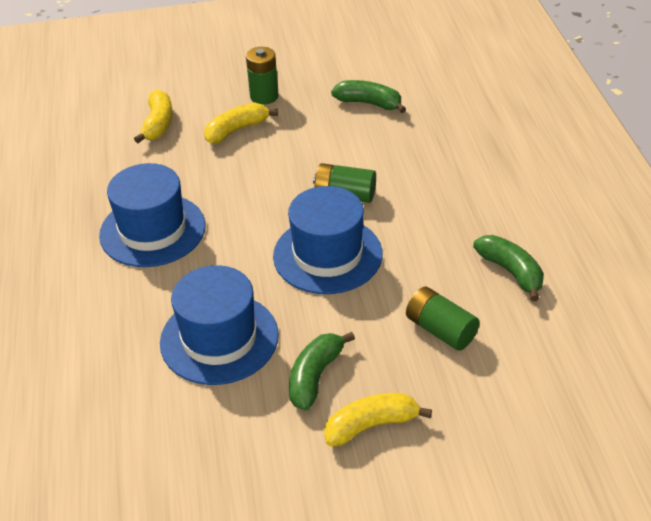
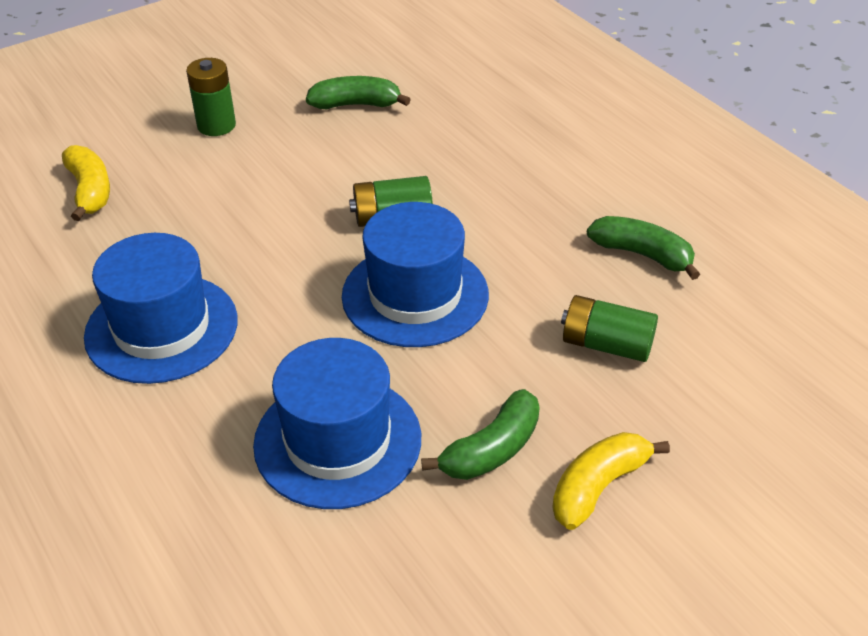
camera: 25 degrees left, 0 degrees up
(236, 130) = (204, 174): yellow banana -> none
(315, 377) = (492, 449): green banana -> green banana turned 135 degrees counterclockwise

